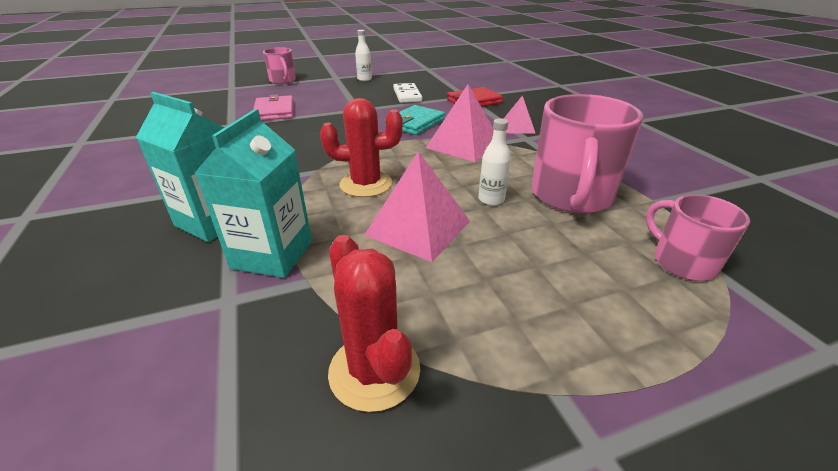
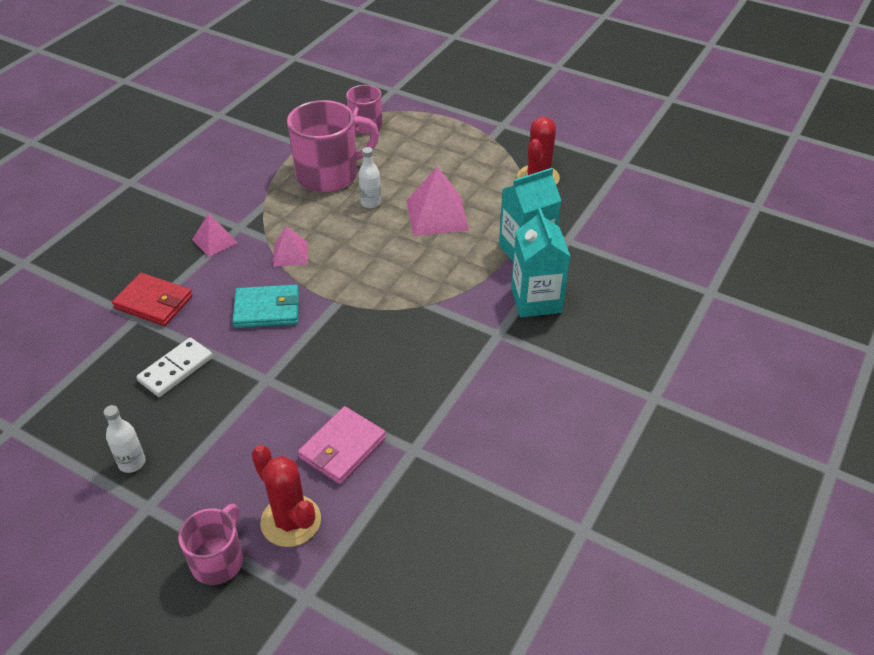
camera: 130 degrees left, 10 degrees up
(366, 184) = (415, 265): red cactus -> red cactus (291, 521)
(463, 144) = (290, 254): pink pyramid -> pink pyramid, size x0.59

